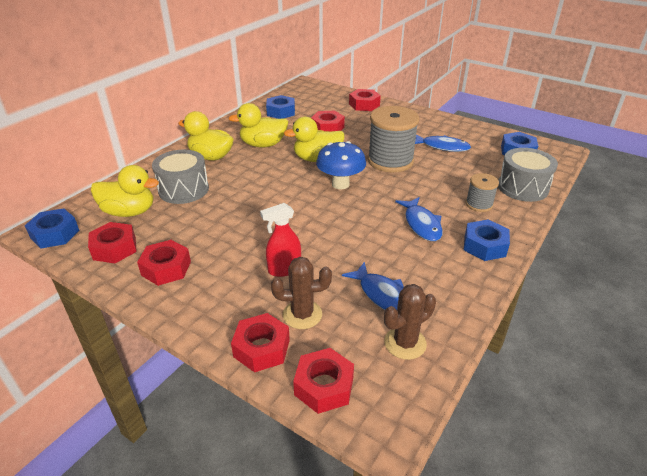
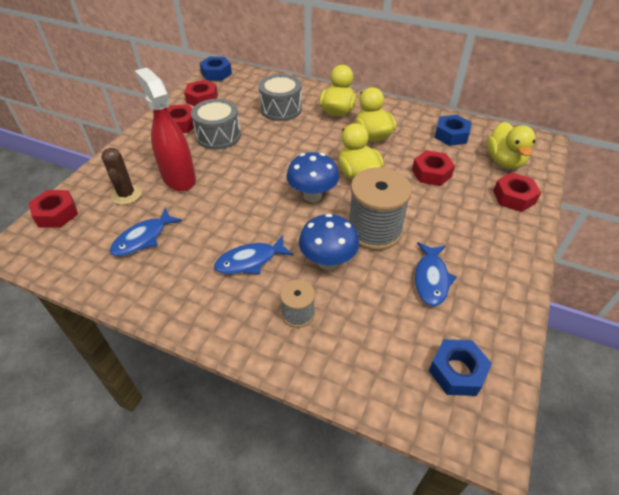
camera: 80 degrees right, 10 degrees up
(129, 212) = (245, 93): yellow duck -> yellow duck (504, 161)
(261, 348) = (96, 180): red nut -> none
(284, 269) = (178, 178): red spray bottle -> red spray bottle, size x1.72
(405, 343) = (87, 254): brown cactus -> none
(424, 185) = (328, 261): none -> blue mushroom
(484, 246) = (216, 314): blue nut -> none
(522, 187) = (350, 367): grey drum -> grey drum (218, 136)

